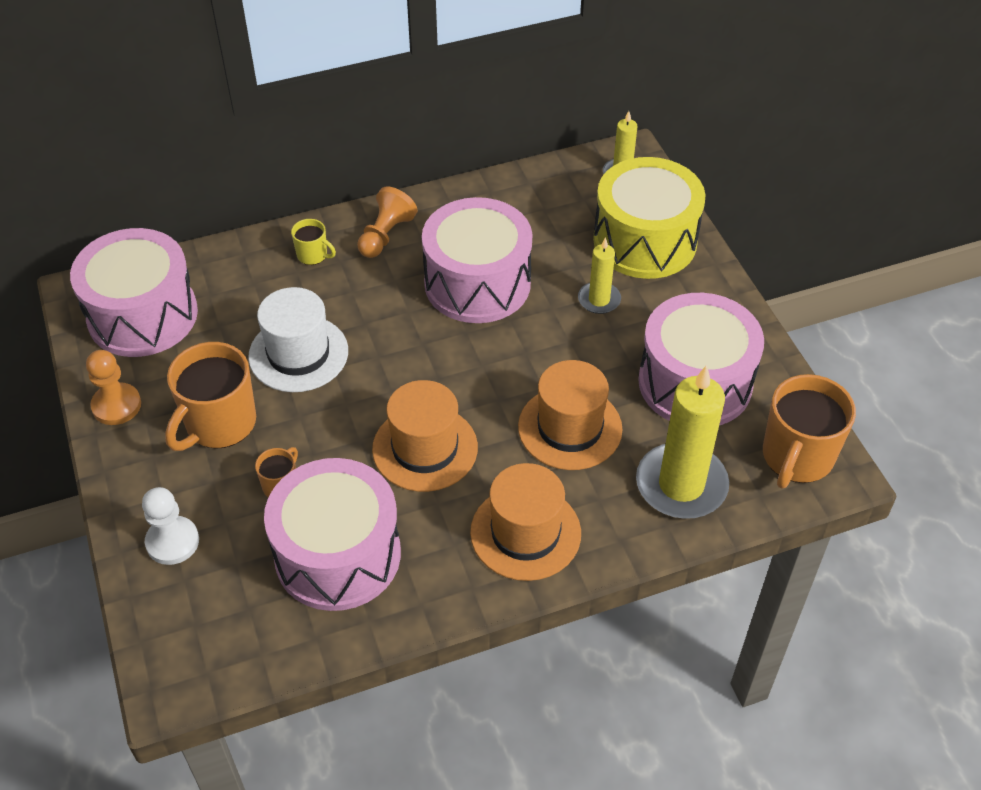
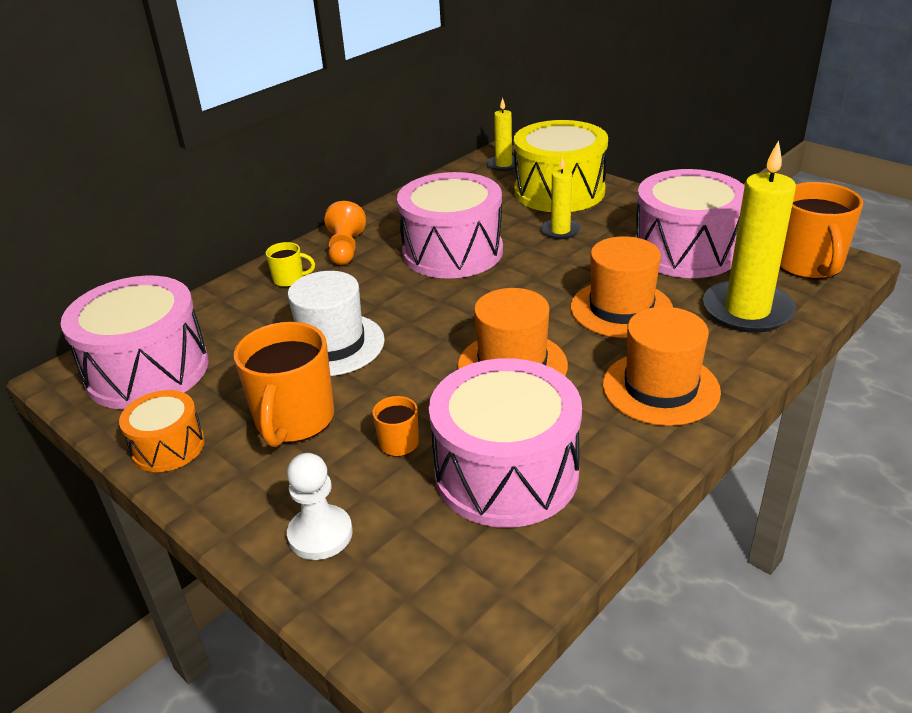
camera: 25 degrees left, 15 degrees down
(116, 405) = (168, 447): orange pawn -> orange drum

